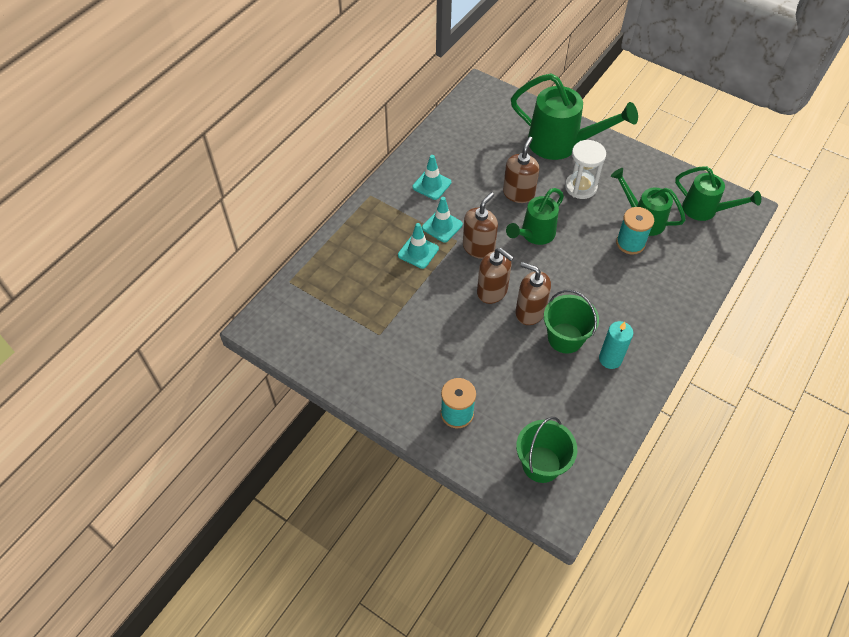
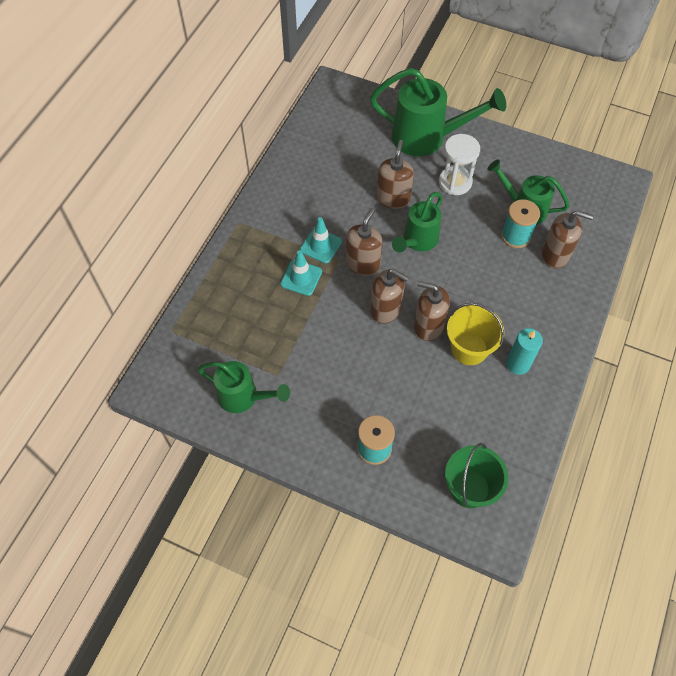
camera: 10 degrees left, 5 degrees up
(431, 185) = (301, 201): turquoise traffic cone -> none
(565, 338) = (469, 348): green bucket -> yellow bucket
(666, 265) = (555, 255): none -> brown soap dispenser
(705, 210) = (583, 190): green watering can -> green watering can (243, 397)

